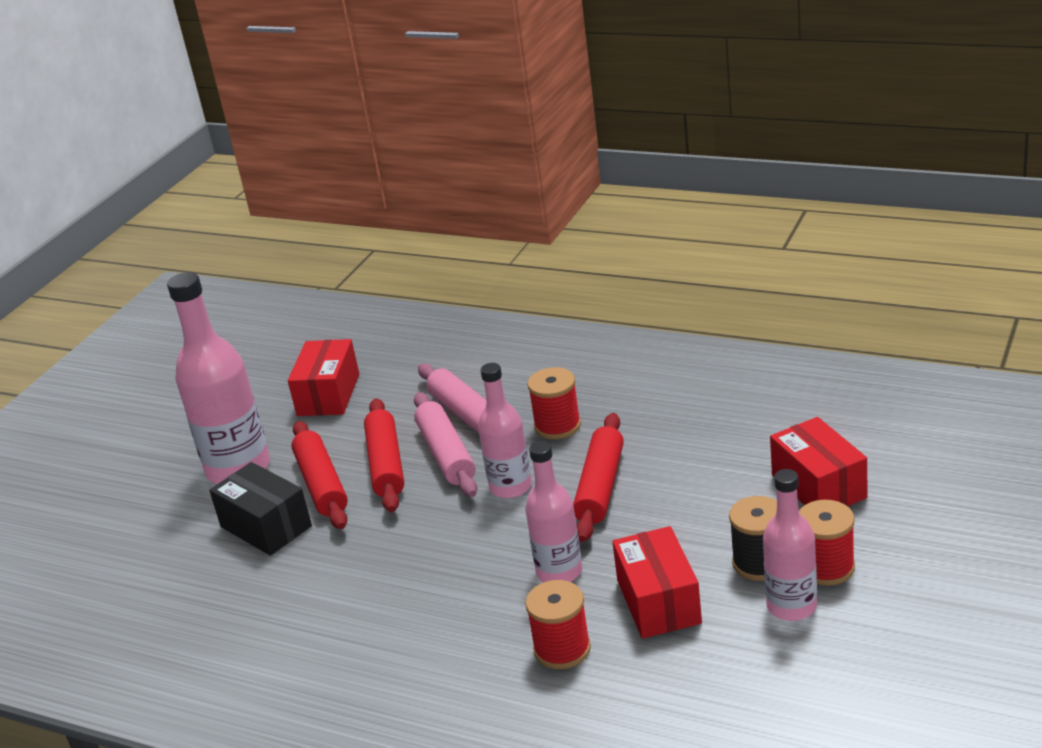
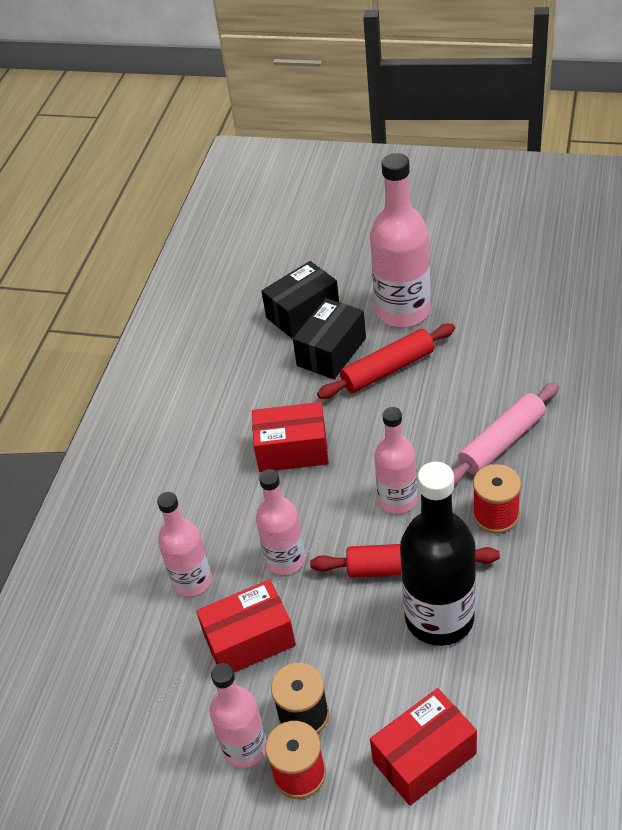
camera: 80 degrees right, 15 degrees up
(183, 548) = (303, 313): none -> black box
(328, 395) = (517, 335): red box -> red box (292, 450)
(386, 464) = (420, 404): red rolling pin -> none
(446, 454) = (439, 441): pink rolling pin -> none
(562, 649) = (192, 581): red spool -> pink bottle
(667, 468) = (439, 618): none -> black bottle

